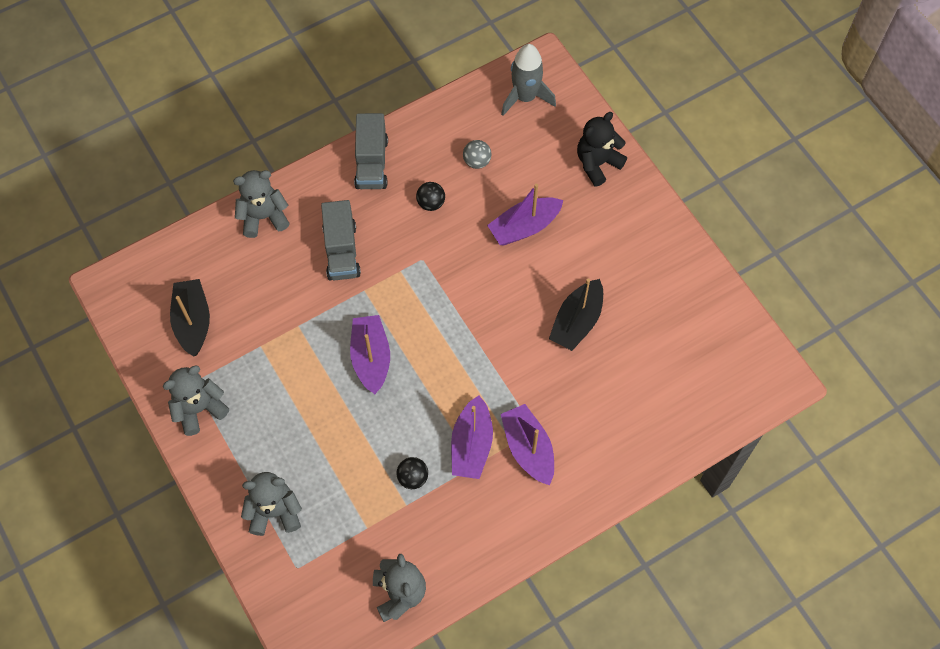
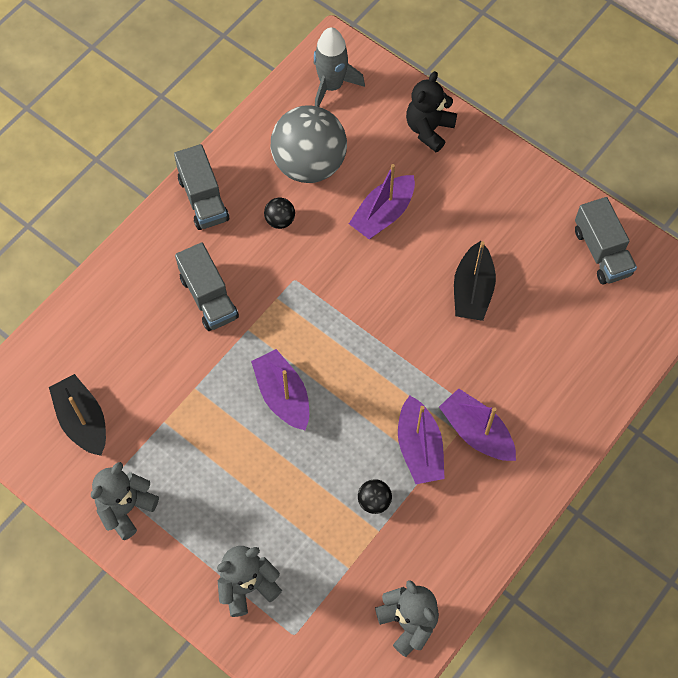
camera: 20 degrees left, 0 degrees up
(263, 217) = (113, 289): grey teddy bear -> none
(477, 161) = (309, 164): grey ball -> grey ball, size x2.48
(710, 325) = (601, 252): none -> grey truck

